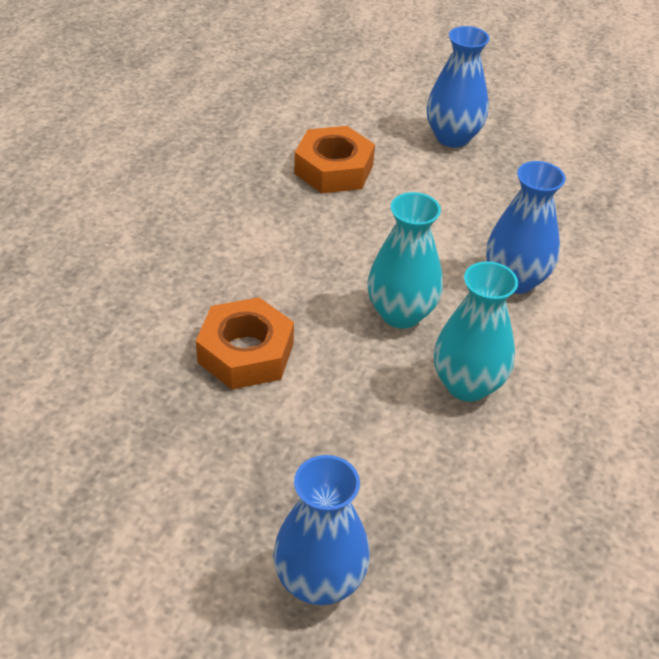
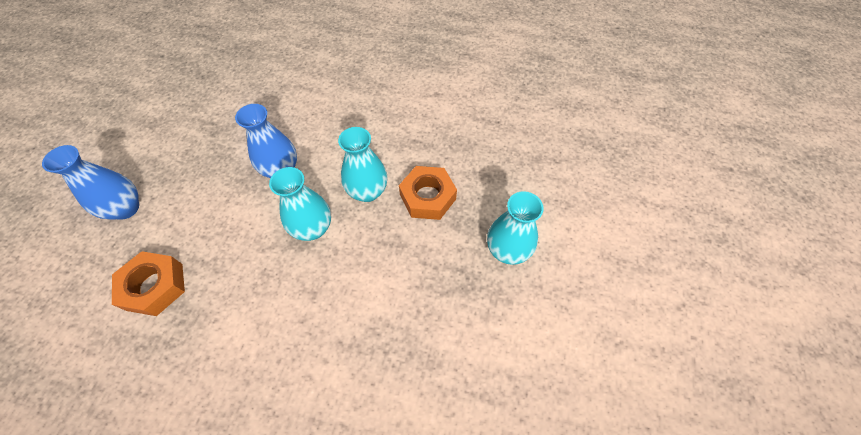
camera: 95 degrees left, 15 degrees up
(246, 353) = (354, 316): orange nut -> orange nut (427, 197)
(319, 581) = (507, 250): blue vase -> turquoise vase

